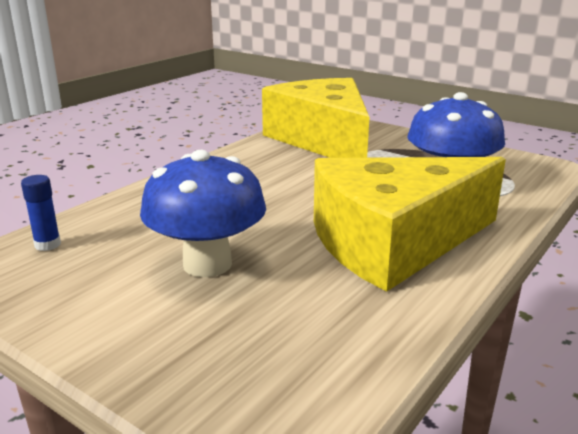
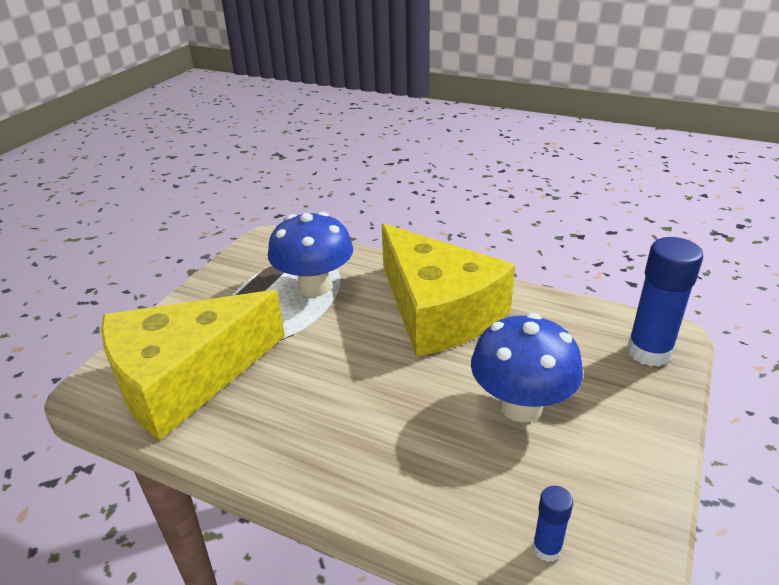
camera: 100 degrees left, 10 degrees up
(247, 395) = (649, 352): none -> blue glue stick

